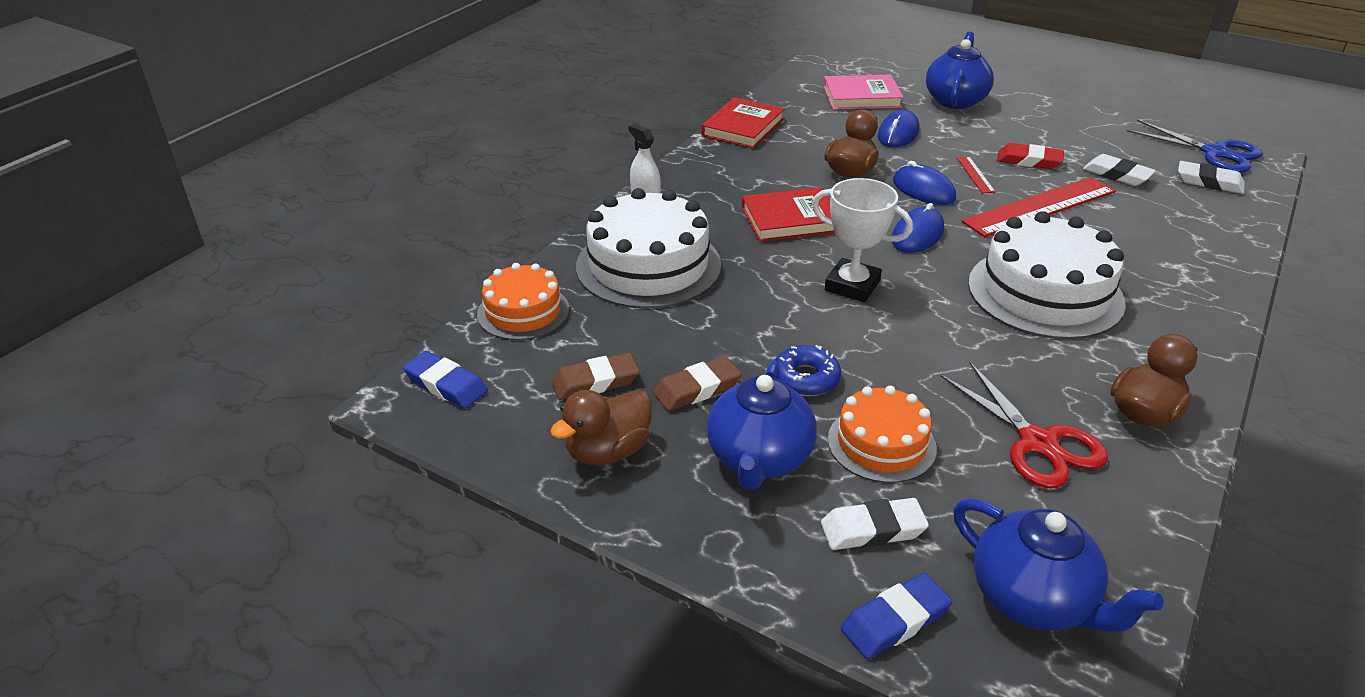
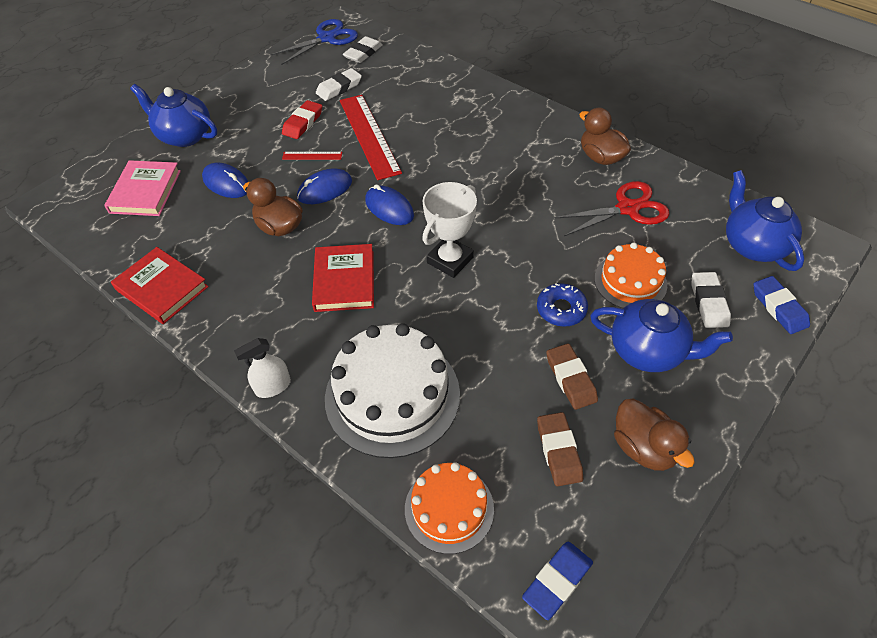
camera: 80 degrees left, 15 degrees up
(1033, 599) = (752, 245): blue teapot -> blue teapot turned 75 degrees counterclockwise
(1045, 293) = (476, 163): white cake -> none

